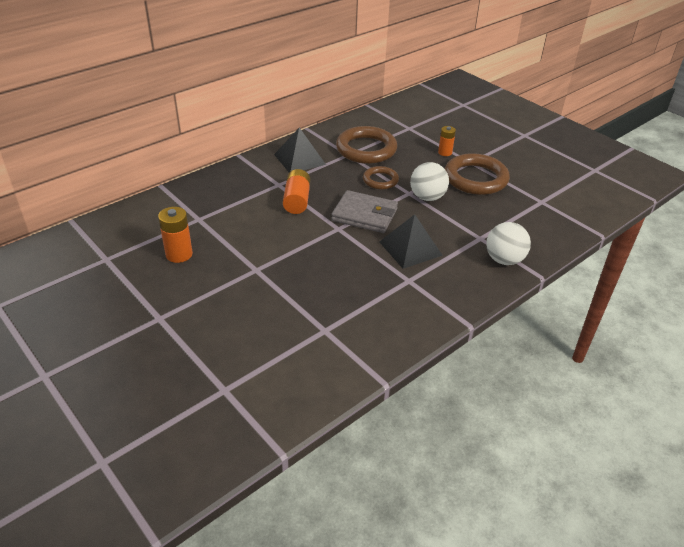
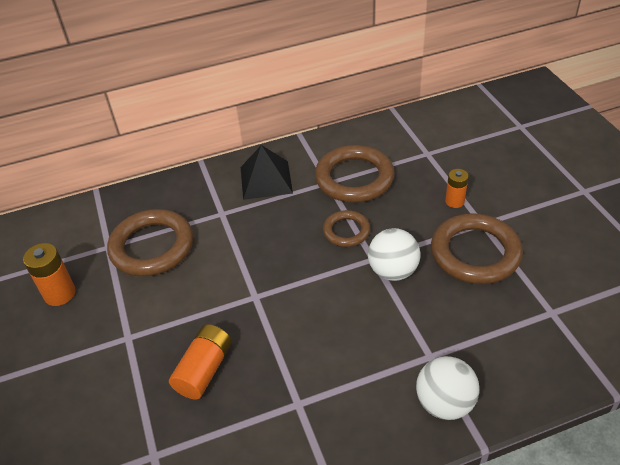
camera: 25 degrees right, 5 degrees up
(236, 213) = (152, 247): none -> brown ring
(297, 200) = (229, 242): orange battery -> orange battery (204, 370)
(364, 215) = (298, 282): grey wallet -> none
(410, 248) = (327, 351): black pyramid -> none

